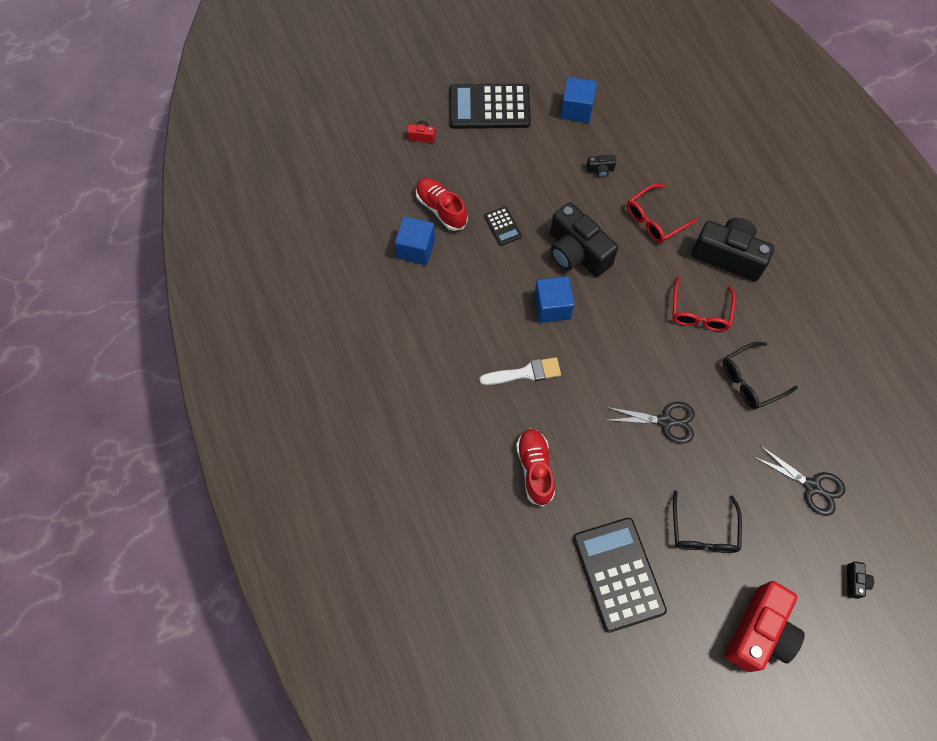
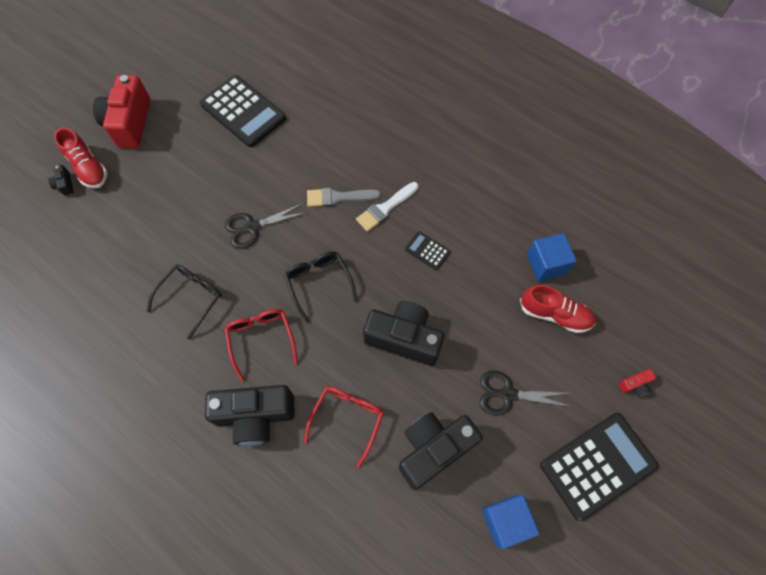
camera: 150 degrees right, 0 degrees up
(502, 226) = (488, 328): black calculator -> black calculator (427, 251)
(535, 469) = (337, 146): red shoe -> red shoe (88, 168)
(552, 307) = (396, 274): blue cube -> none
(564, 408) = (338, 197): none -> grey brush
(600, 170) = (433, 449): black camera -> black camera, size x2.44
(703, 531) = (191, 164): black glasses -> black glasses (319, 283)
(812, 486) = (114, 235): black scissors -> black scissors (508, 394)

